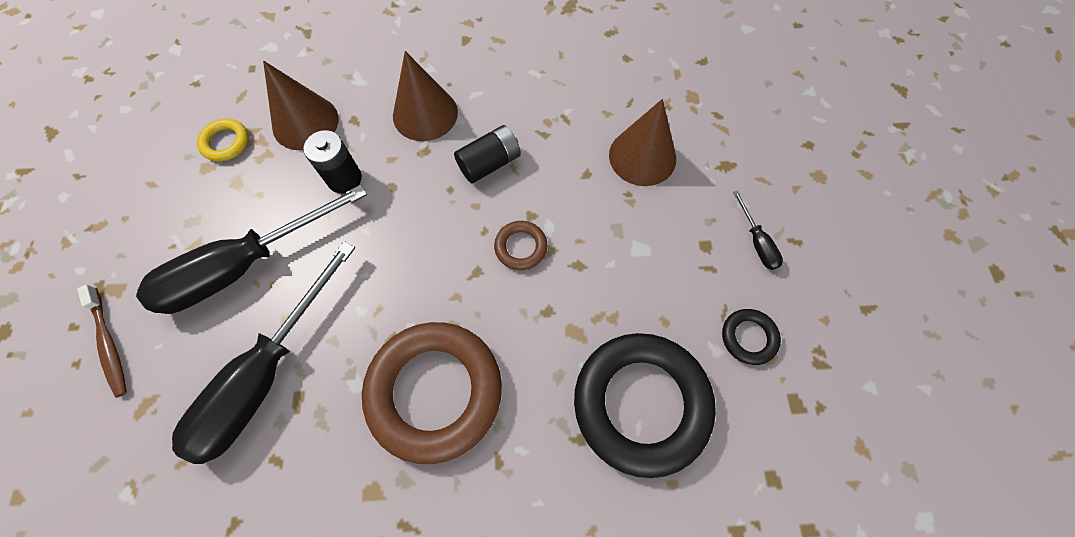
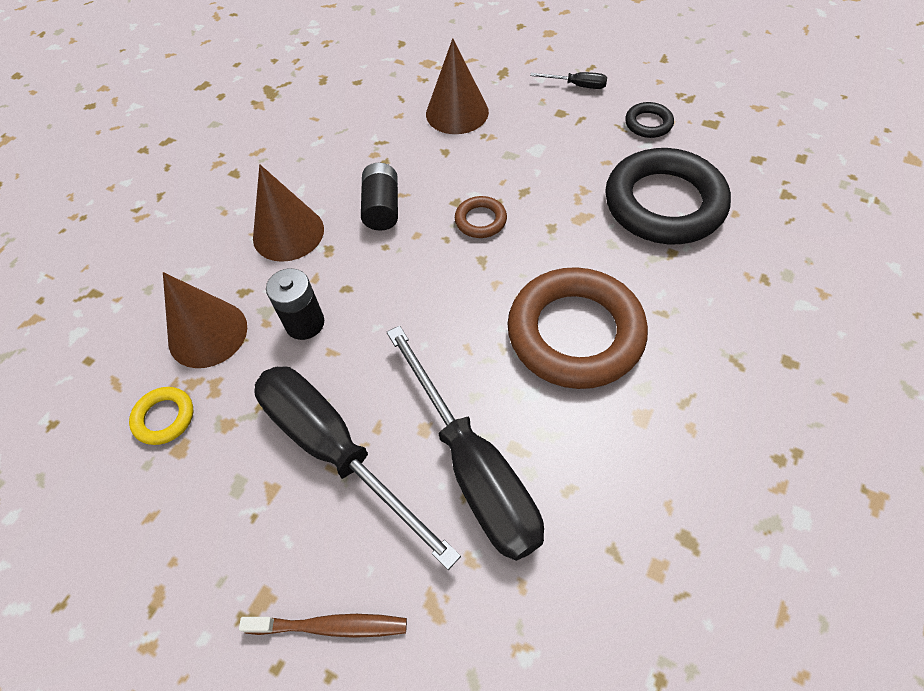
camera: 55 degrees left, 10 degrees down
(243, 266) = (335, 449): black screwdriver -> black screwdriver turned 135 degrees clockwise

